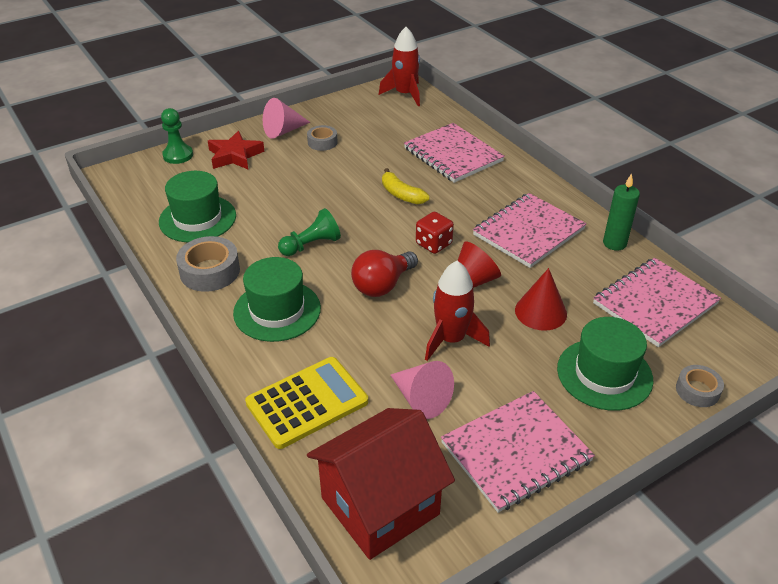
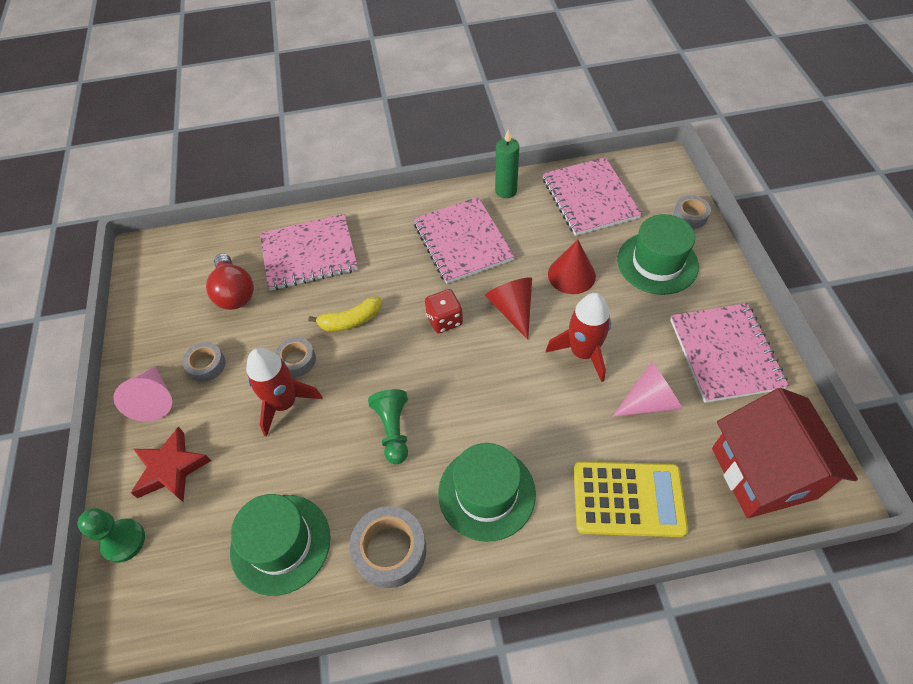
camera: 65 degrees left, 15 degrees up
(307, 402) = (628, 499): yellow calculator -> yellow calculator turned 105 degrees clockwise
(349, 180) = (297, 360): none -> grey tape
(382, 285) = (487, 383): red light bulb -> red light bulb (234, 293)
(405, 94) = (166, 256): red rocket -> red rocket (284, 403)

